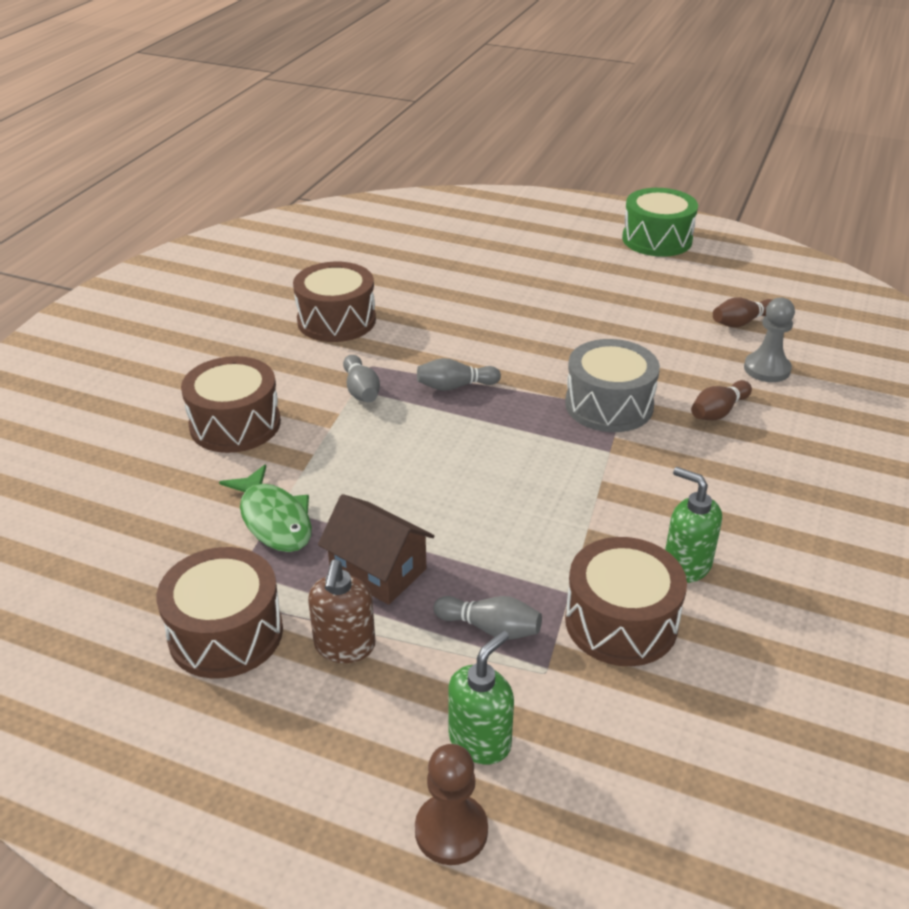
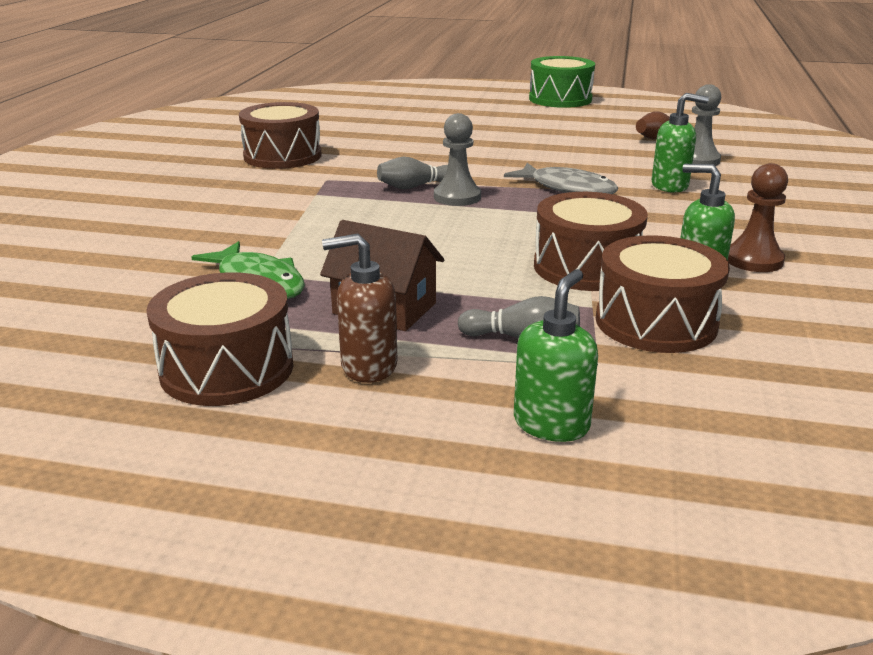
camera: 10 degrees left, 10 degrees down
(235, 424) = (197, 223): brown drum -> brown drum (586, 267)
(344, 646) = (368, 366): brown soap dispenser -> brown soap dispenser turned 90 degrees clockwise
(361, 390) = (322, 195): grey bowling pin -> none
(451, 831) = (552, 503): brown pawn -> brown pawn (753, 260)
(492, 408) = (457, 197): none -> grey pawn
(609, 405) = (567, 188): grey drum -> grey fish
(718, 412) = (670, 186): brown bowling pin -> green soap dispenser

